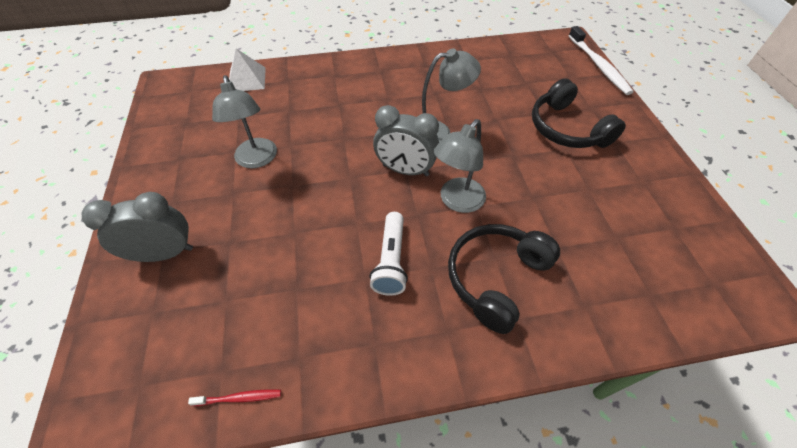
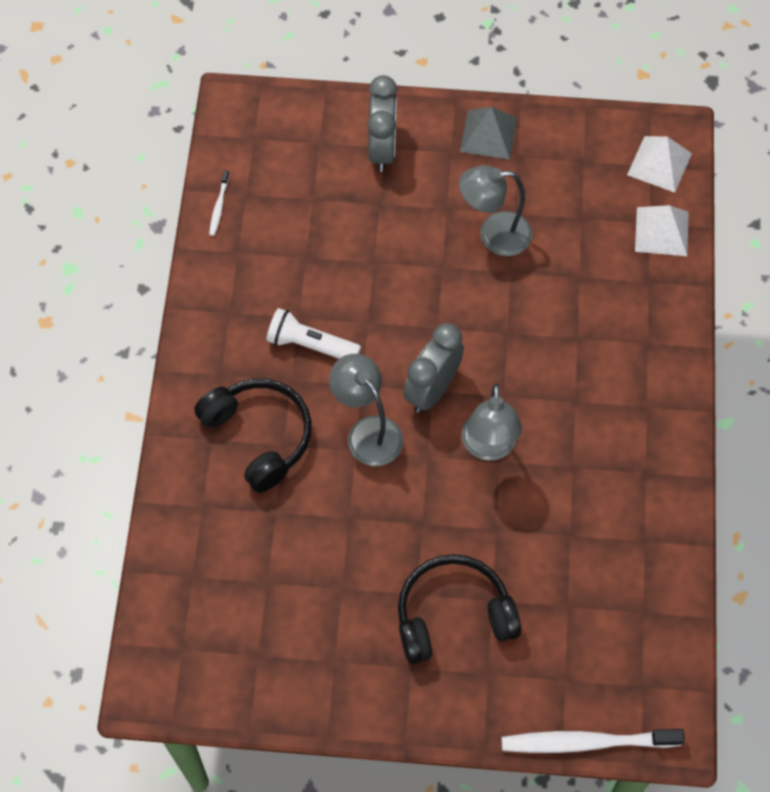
camera: 105 degrees right, 10 degrees up
(154, 180) = (488, 134): none -> grey pyramid
(189, 87) = (659, 164): none -> white pyramid
(239, 398) = (219, 207): red toothbrush -> white toothbrush

